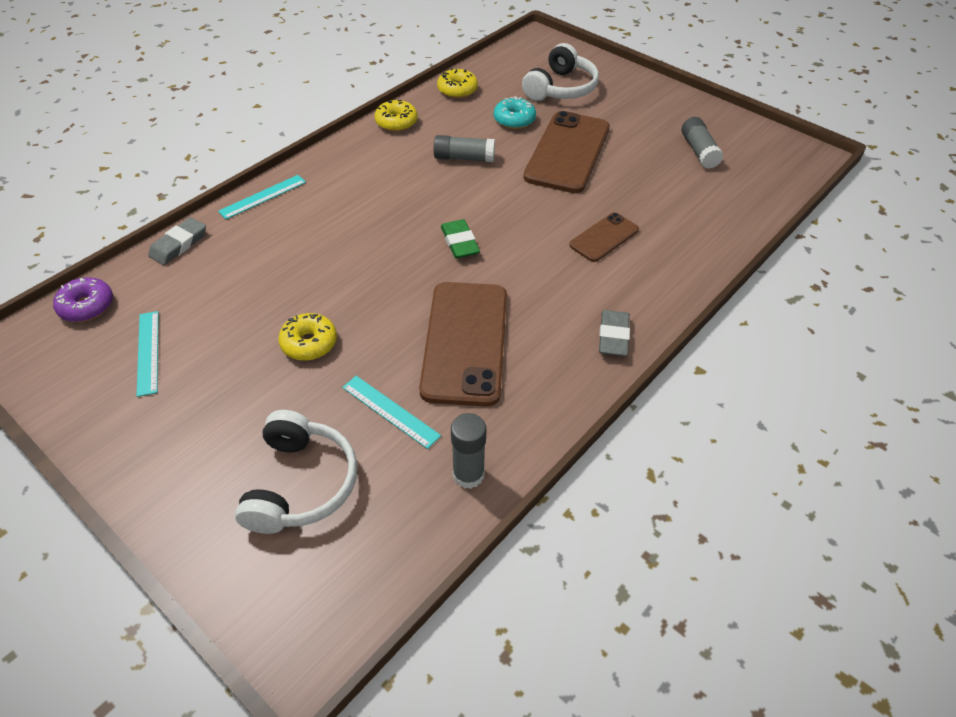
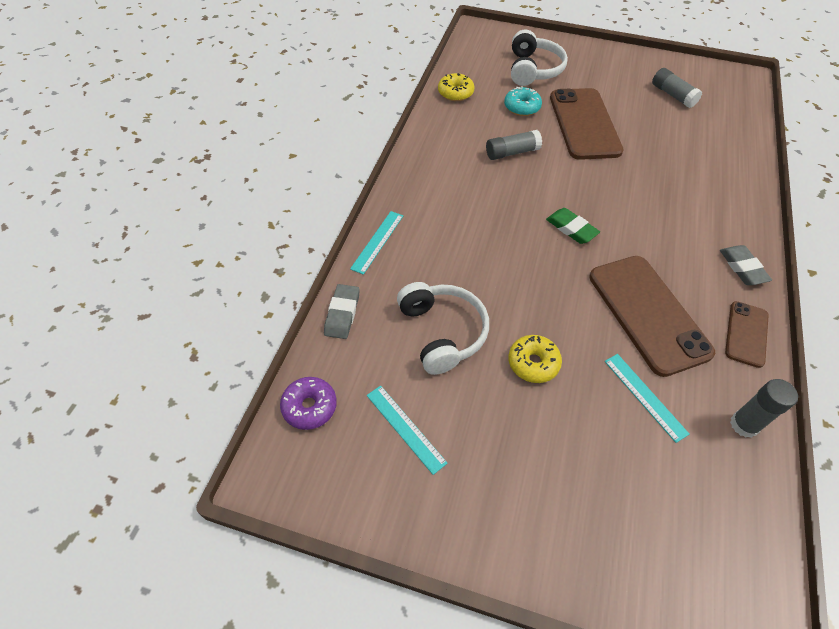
camera: 25 degrees left, 5 degrees up
(301, 484) = (634, 491): white headphones -> white headphones (442, 332)
(390, 411) = (645, 396): turquoise ruler -> turquoise ruler turned 45 degrees clockwise
(396, 122) = (431, 136): yellow donut -> none
(604, 237) = (669, 188): brown phone -> brown phone (746, 334)

